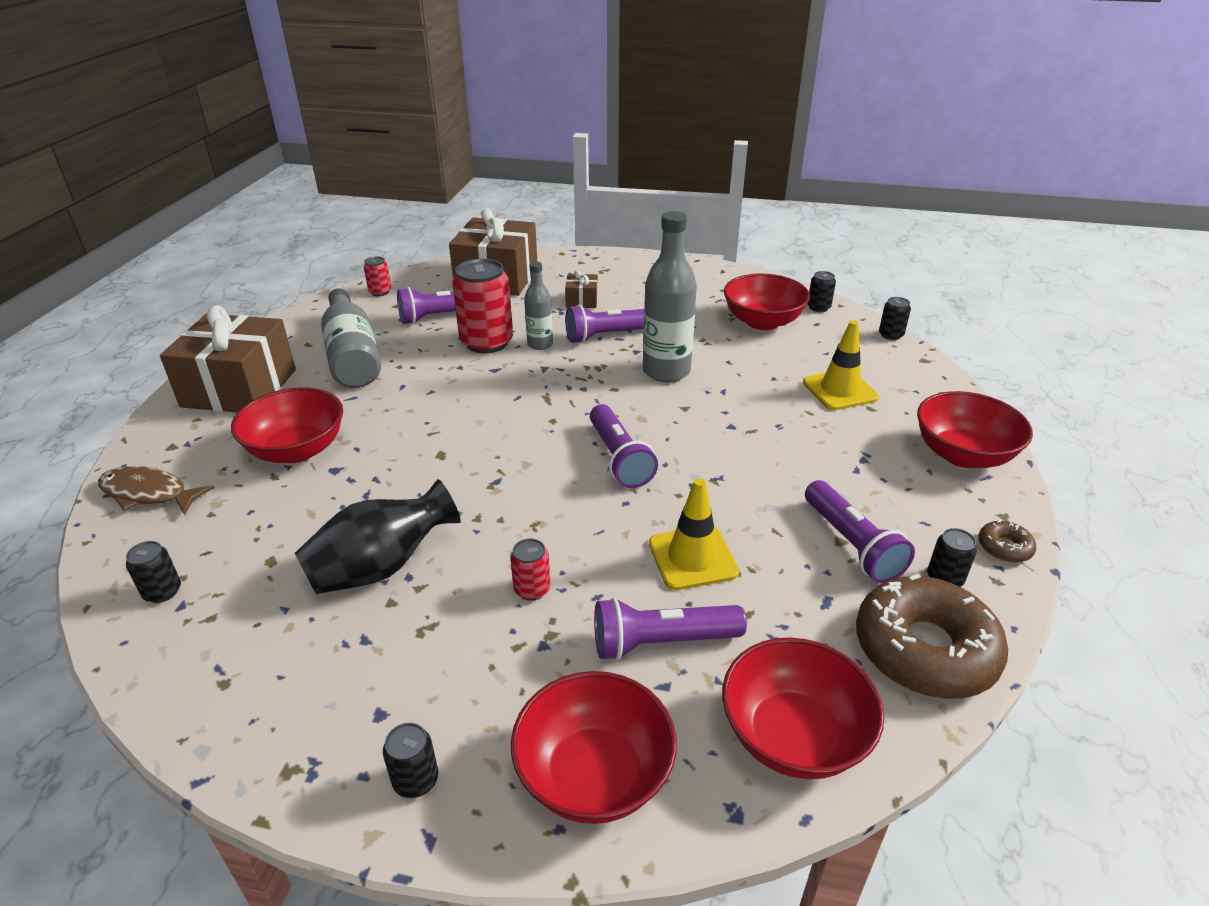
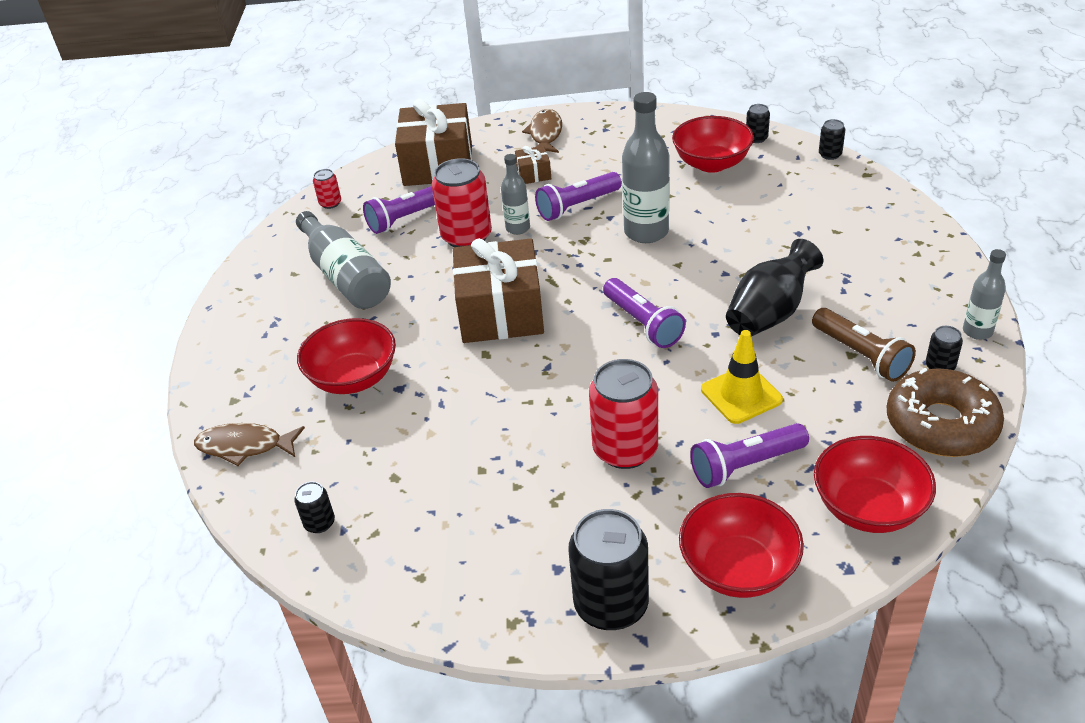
camera: 10 degrees left, 5 degrees up
(239, 388) = (258, 331): brown gift -> brown gift (501, 312)
(381, 567) = (492, 461): black vase -> black vase (770, 314)
(416, 780) = (611, 605): black can -> black can, size x2.12
(532, 589) = (625, 449): red can -> red can, size x2.12
(611, 270) = (545, 134): none -> brown fish
(840, 390) = (804, 219): yellow traffic cone -> none
(851, 544) = (861, 355): purple flashlight -> brown flashlight
(962, 455) = (924, 258): red bowl -> none
(1004, 547) = (977, 331): brown donut -> grey bottle

